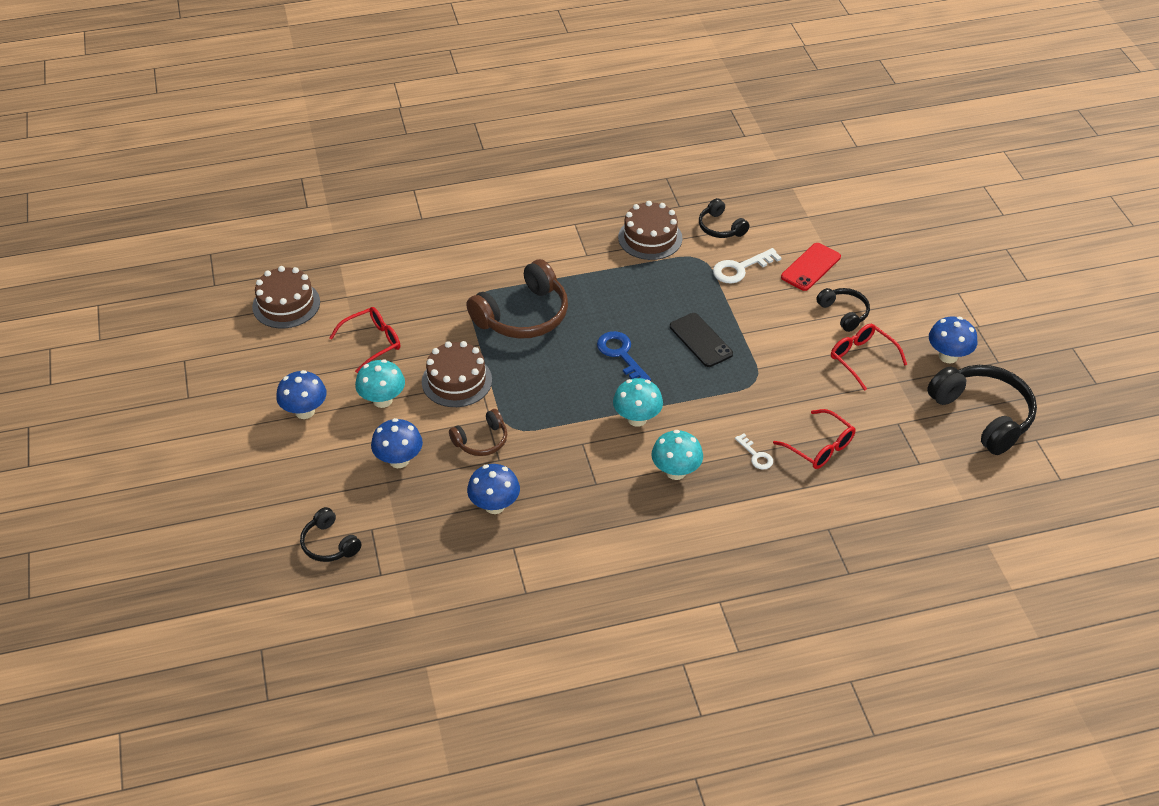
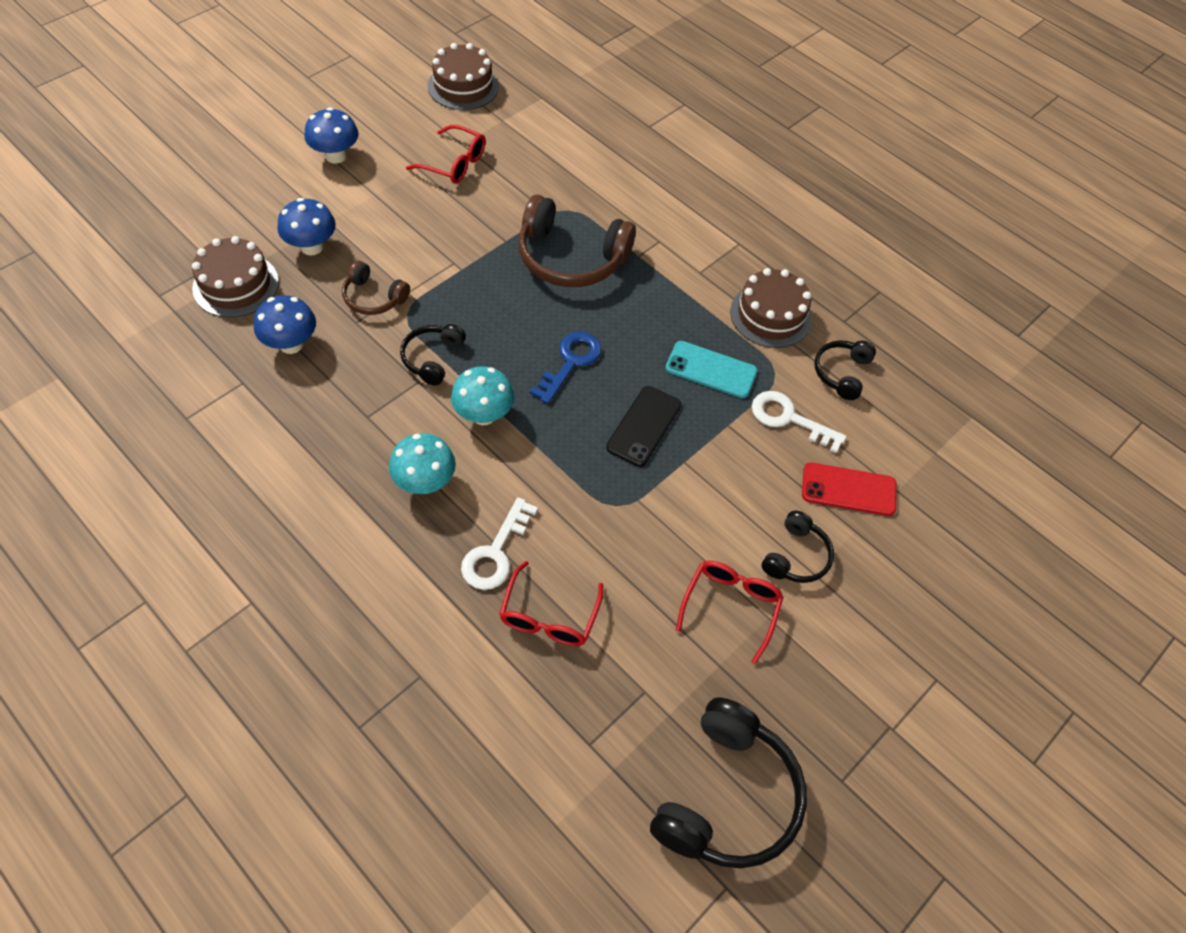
camera: 55 degrees right, 10 degrees up
(329, 544) = (180, 243): black headphones -> black headphones (432, 358)
(382, 400) = (383, 202): turquoise mushroom -> none
(456, 381) = (444, 245): brown cake -> brown cake (236, 285)
(676, 287) = (711, 370): none -> turquoise phone
(756, 455) = (495, 552): white key -> white key, size x1.66
(948, 356) = (807, 710): blue mushroom -> none

